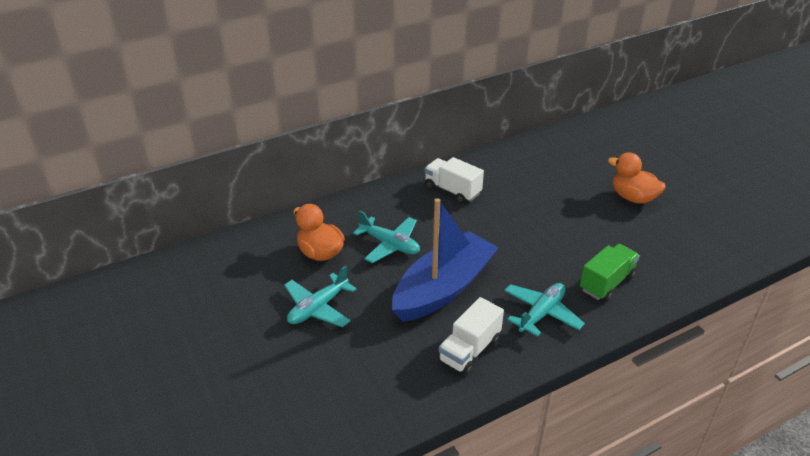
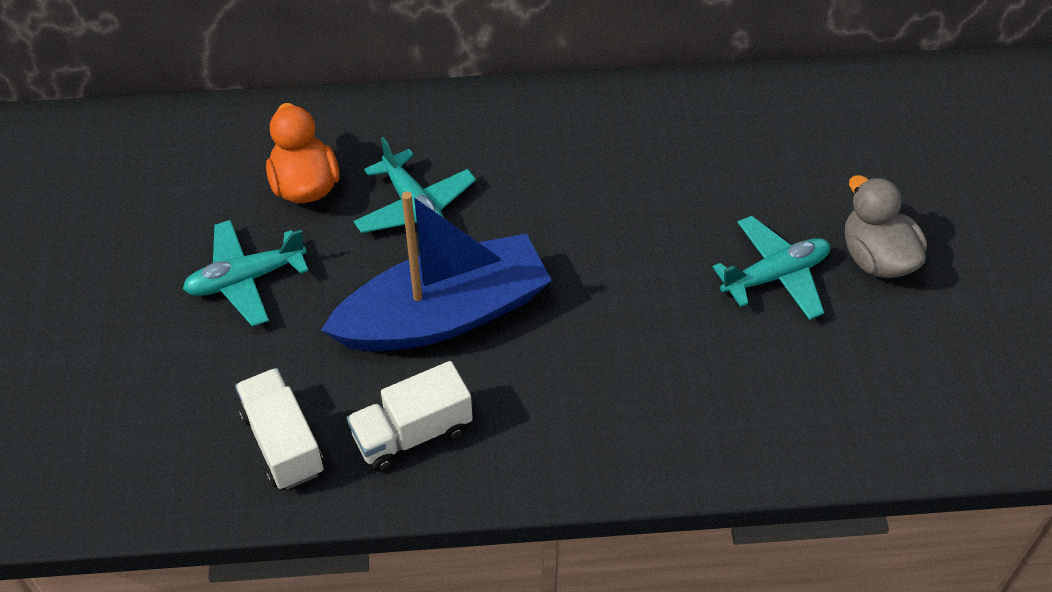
camera: 25 degrees right, 15 degrees up
(452, 190) = (578, 139): white truck -> white truck (283, 442)
(541, 314) = (561, 415): turquoise plane -> turquoise plane (775, 276)
(607, 283) = (706, 402): green truck -> none
(633, 197) = (876, 257): orange duck -> grey duck

